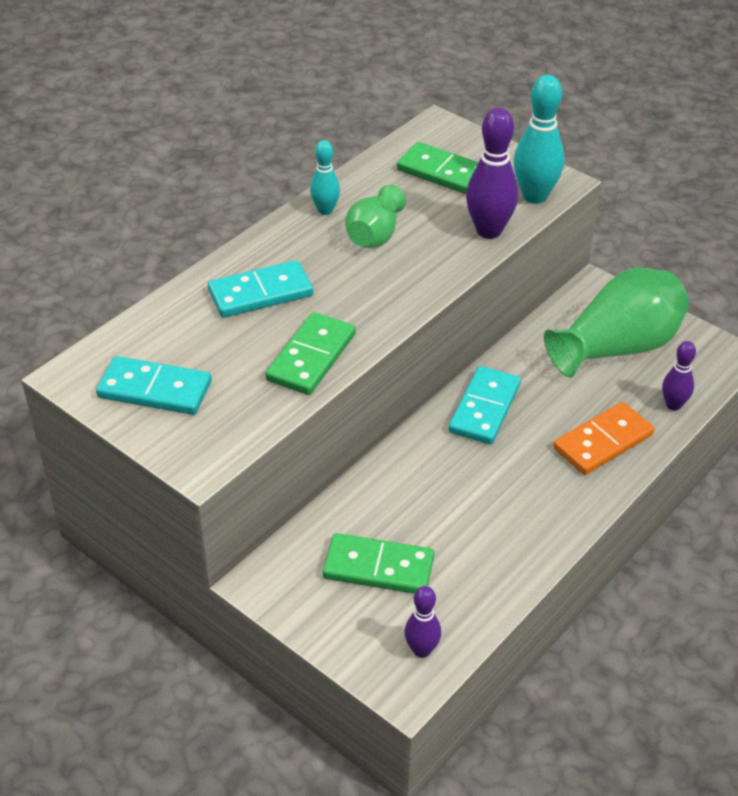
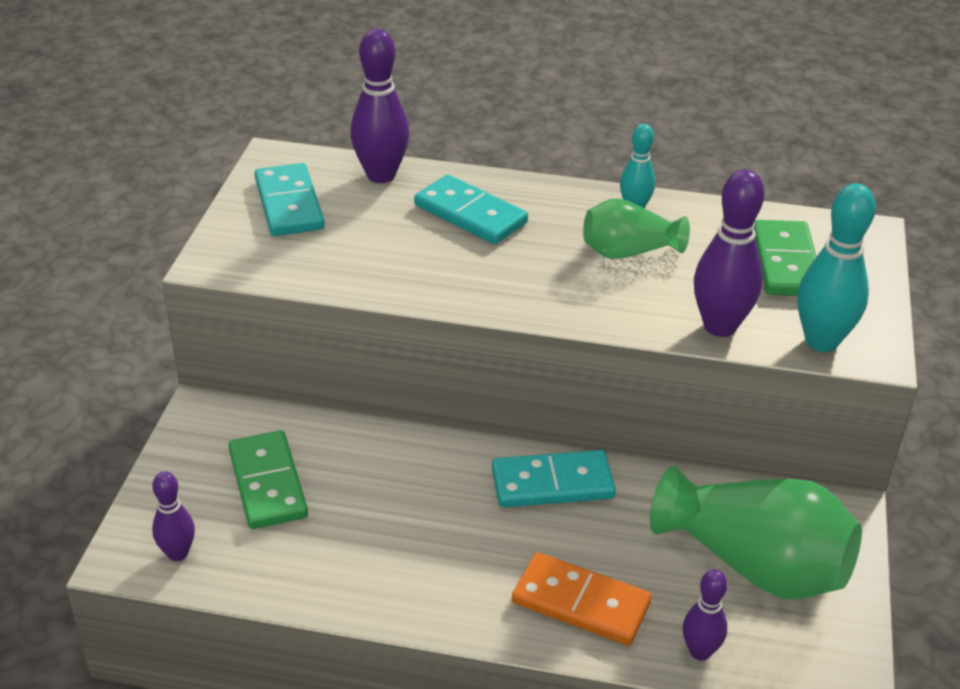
camera: 60 degrees right, 5 degrees down
(161, 321) = (381, 175): none -> purple bowling pin
(311, 357) = (404, 275): green domino -> none

